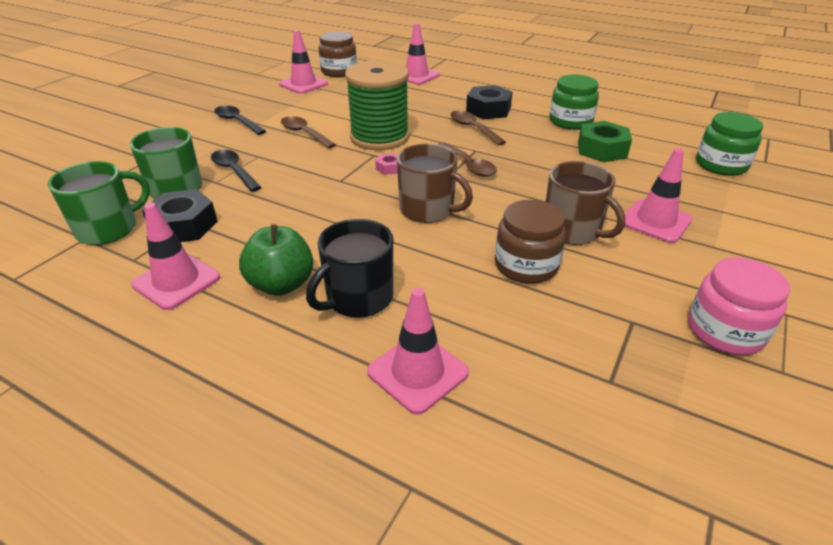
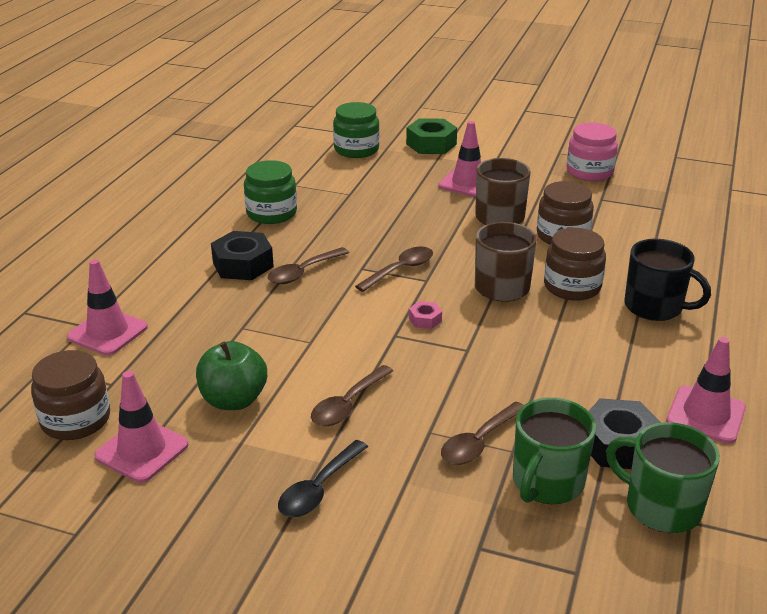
camera: 100 degrees left, 5 degrees down
(234, 171) = (479, 442): black spoon -> brown spoon
(281, 284) = (666, 350): green apple -> green apple (234, 400)
(379, 137) = (344, 337): green spool -> none
(416, 250) = (572, 286): none -> brown jar
(417, 372) = (710, 272): pink traffic cone -> none
(601, 150) = (340, 199): green nut -> green nut (431, 144)

